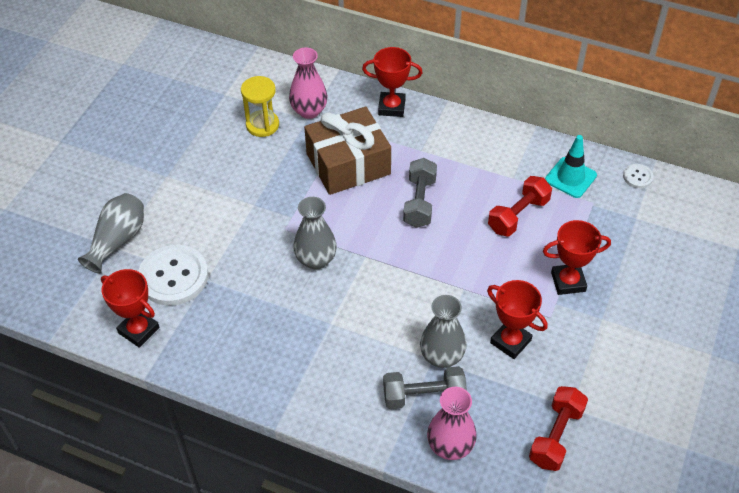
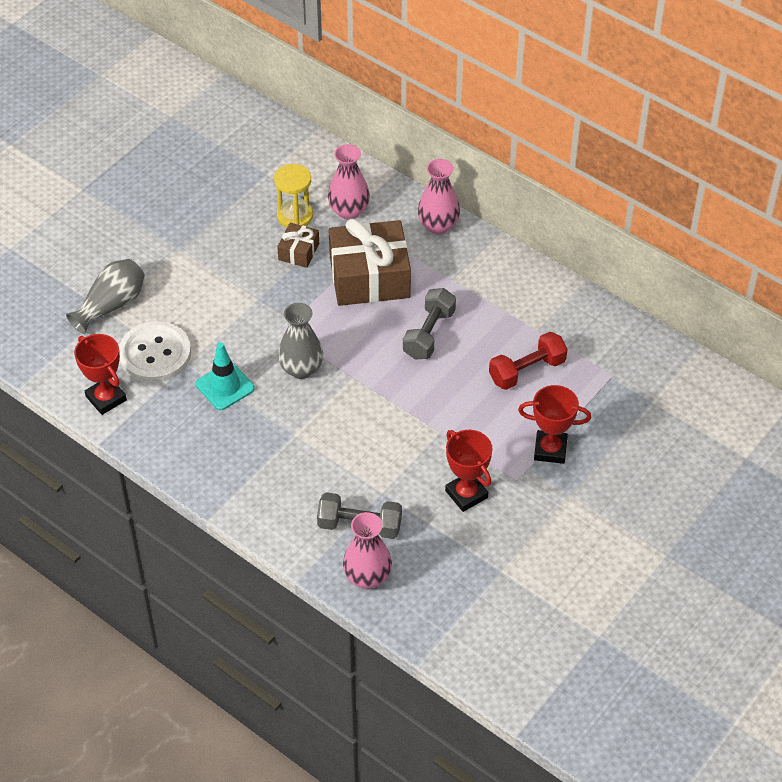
camera: 15 degrees right, 0 degrees up
(277, 155) = (298, 252): none -> brown gift
(391, 107) = (438, 225): red trophy -> pink vase
(442, 356) = (392, 492): grey vase -> none
(556, 436) = (474, 593): red dumbbell -> none
(570, 178) = (599, 343): turquoise traffic cone -> turquoise traffic cone (225, 386)
(637, 177) = (673, 358): white button -> none

